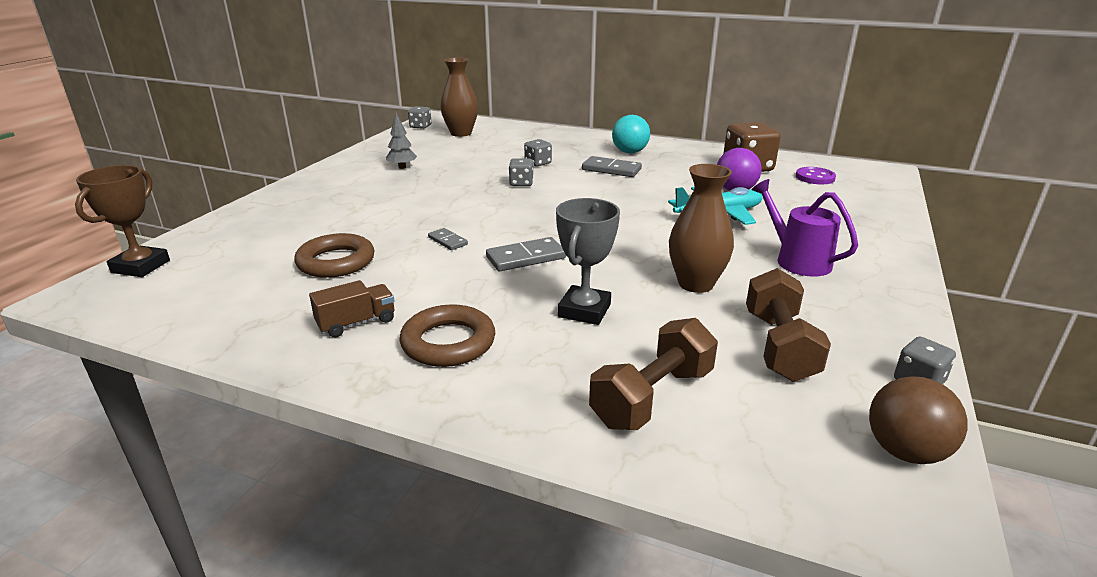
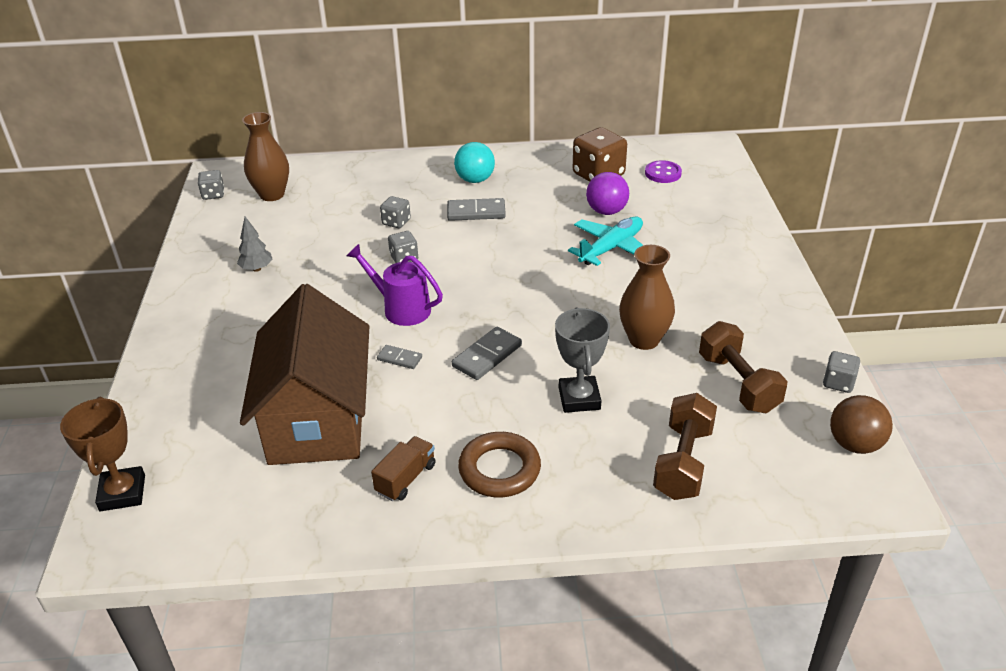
camera: 25 degrees left, 10 degrees up
(336, 262) = (318, 419): brown ring -> brown house
(797, 260) = (703, 287): purple watering can -> purple watering can (401, 309)

